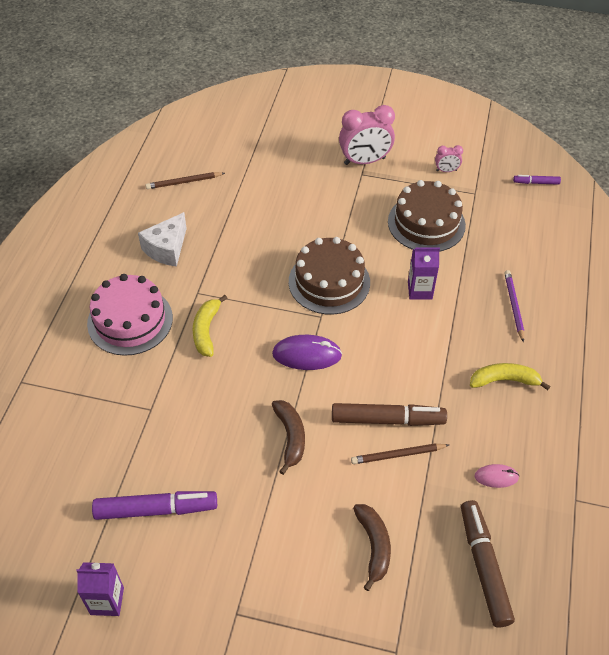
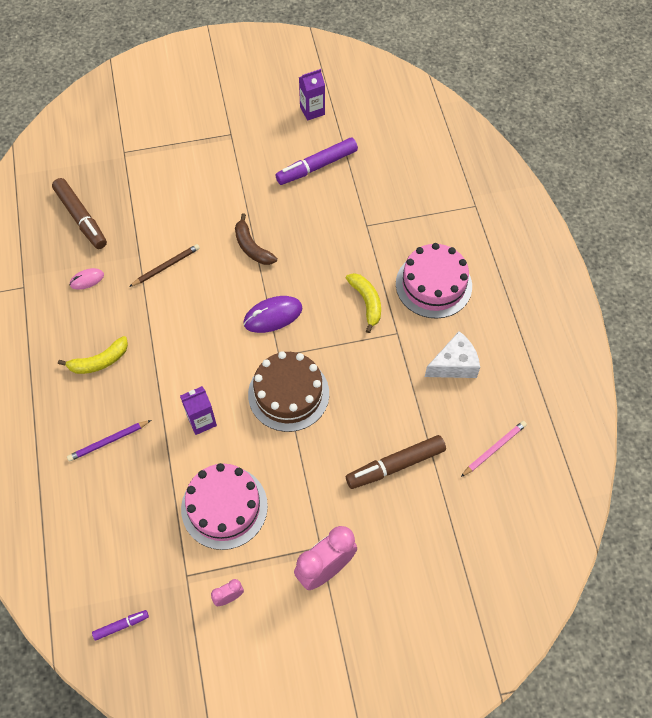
camera: 155 degrees right, 10 degrees up
(166, 249) = (454, 364): white cheese -> white cheese turned 60 degrees clockwise
(184, 182) = (494, 449): brown pencil -> pink pencil
(374, 546) = (160, 201): brown banana -> none
(387, 420) = (184, 289): brown marker -> brown marker (395, 465)
(426, 223) = (224, 507): brown cake -> pink cake
(514, 306) = (108, 441): purple pencil -> purple pencil turned 90 degrees clockwise

